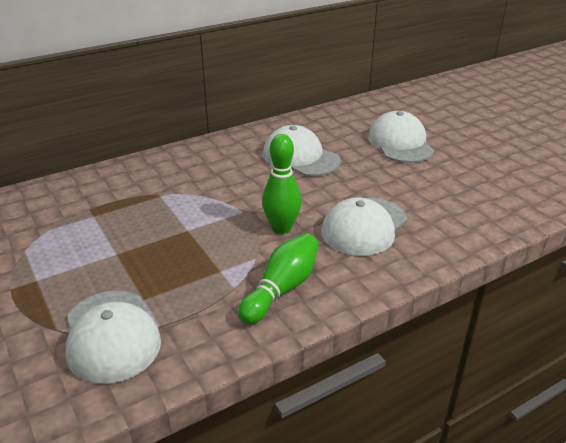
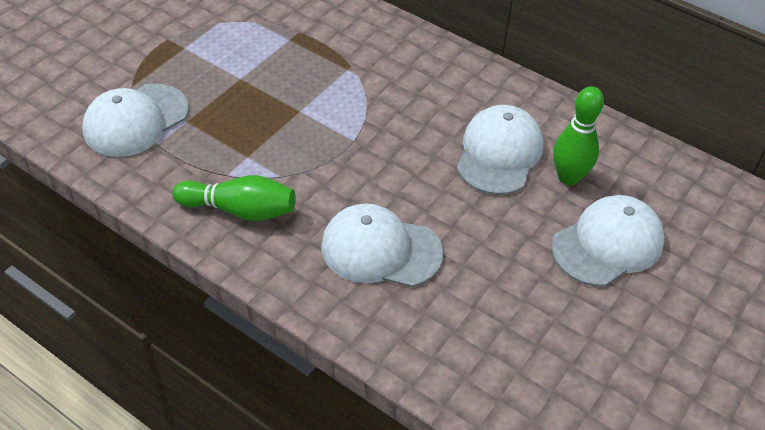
camera: 65 degrees right, 15 degrees up
(281, 228) = (340, 180): green bowling pin -> green bowling pin (568, 177)

